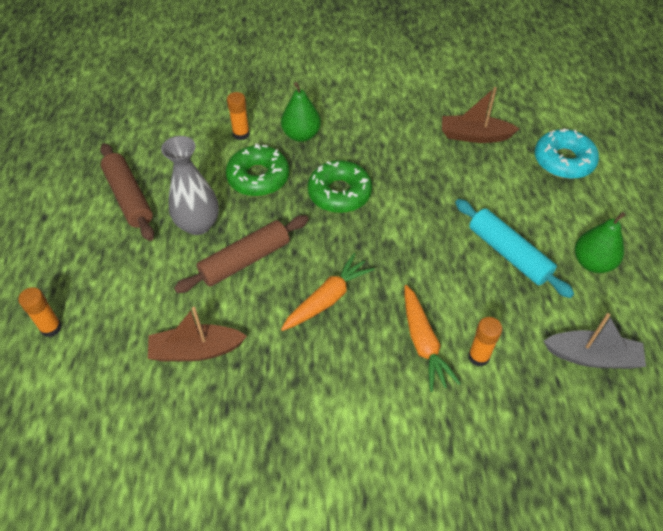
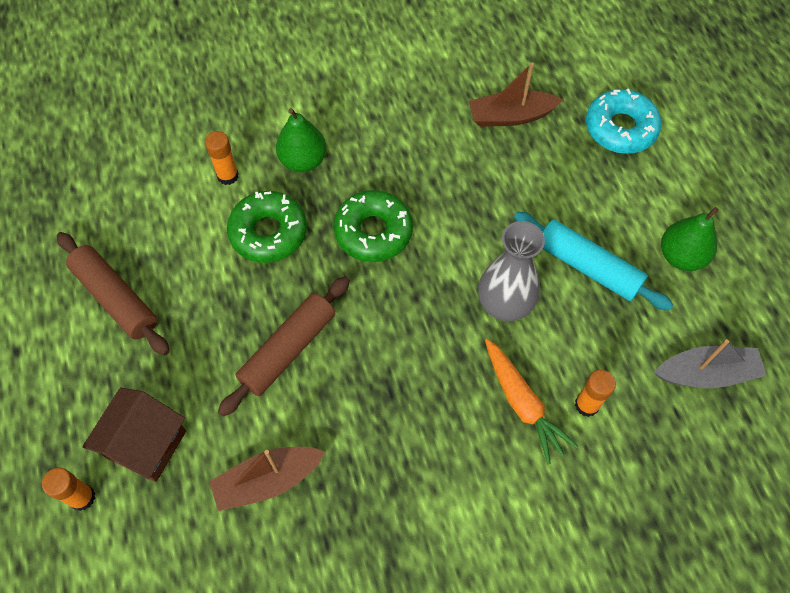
camera: 15 degrees left, 10 degrees up
(113, 301) = (146, 444): none -> brown house
(198, 224) = (215, 315): grey vase -> grey vase (504, 304)
(327, 298) = (400, 375): orange carrot -> none

